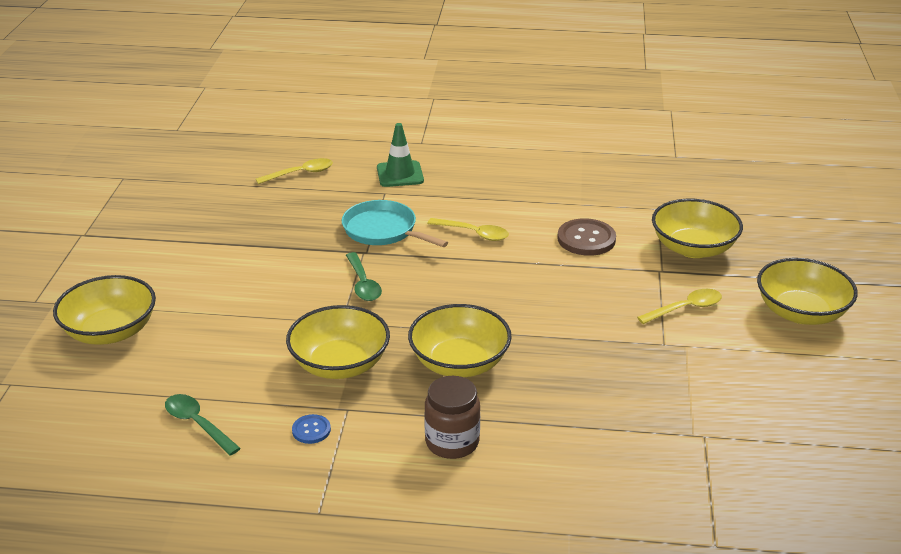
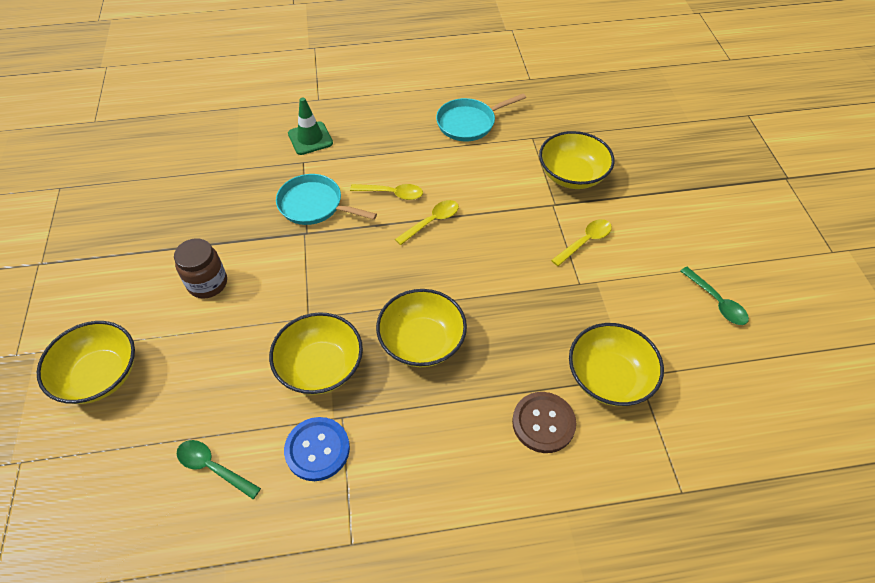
camera: 15 degrees left, 20 degrees up
(300, 173) = (223, 153): yellow spoon -> yellow spoon (432, 221)
(311, 430) = (317, 449): blue button -> blue button, size x1.89
(363, 284) = (314, 270): green spoon -> green spoon (716, 302)
(452, 442) = (441, 433): brown jar -> brown jar (207, 283)
(586, 185) = (469, 123): none -> turquoise pan
(586, 239) = (485, 182): brown button -> brown button (543, 423)
(801, 312) = (673, 227): yellow bowl -> yellow bowl (609, 377)

